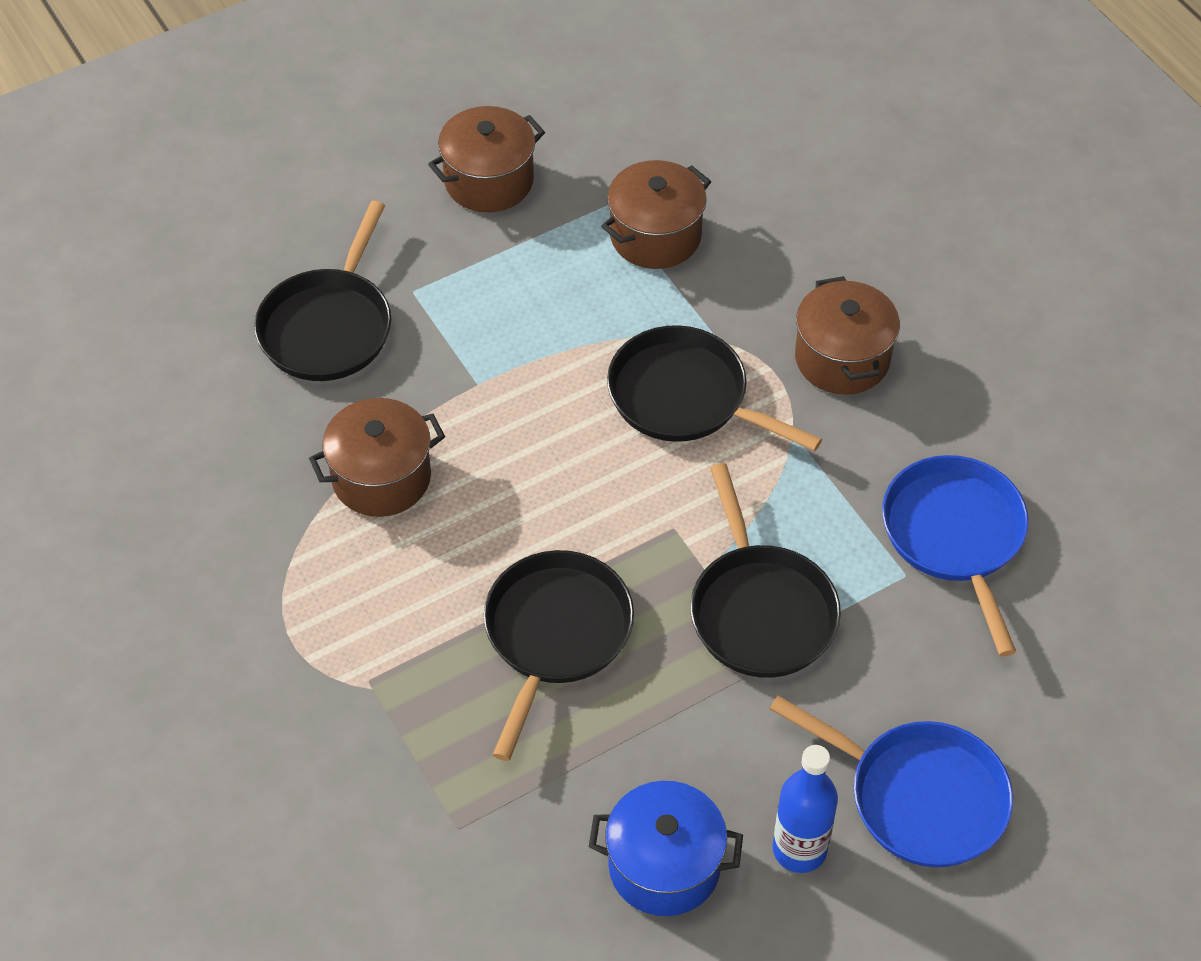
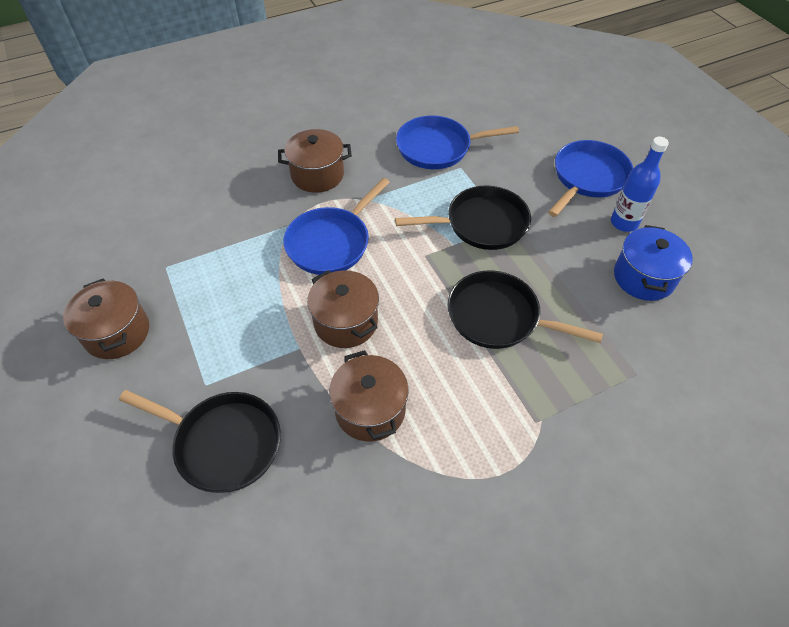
camera: 85 degrees left, 0 degrees up
(655, 236) = (201, 246): brown pot -> brown pot (346, 322)
(685, 397) = (331, 242): black pan -> blue pan

